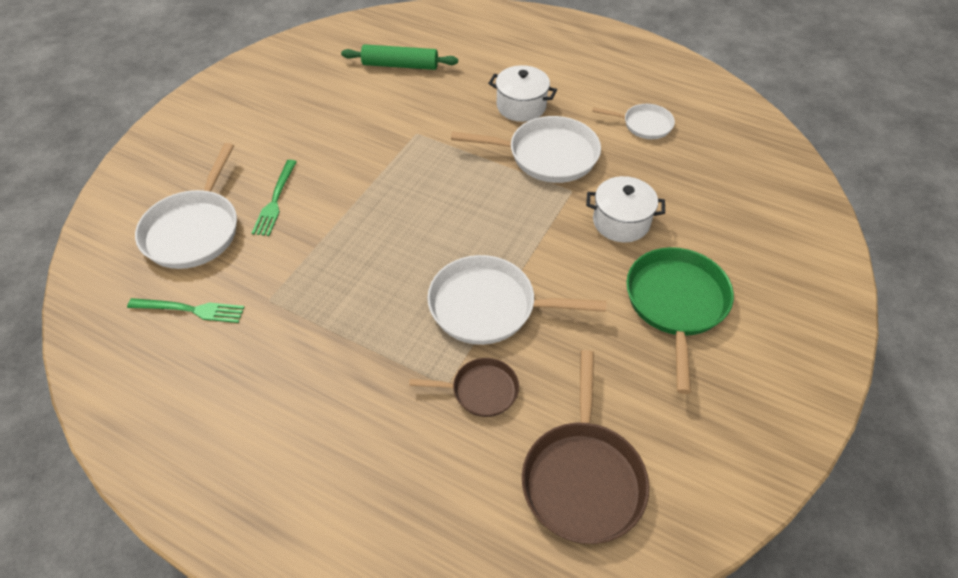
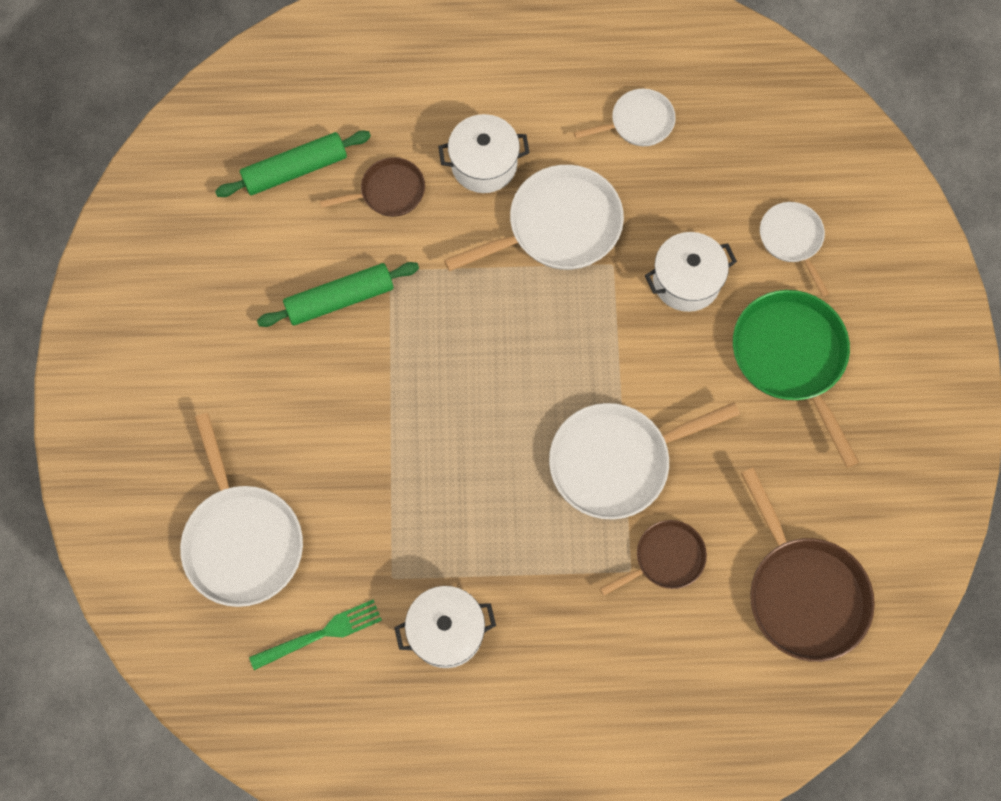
camera: 30 degrees left, 20 degrees up
(275, 200) = (300, 452): green fork -> none
(276, 353) = (446, 631): none -> white pot
(372, 134) = (340, 299): none -> green rolling pin
(448, 96) = (388, 192): none -> brown pan
(722, 231) = (792, 240): none -> white pan

